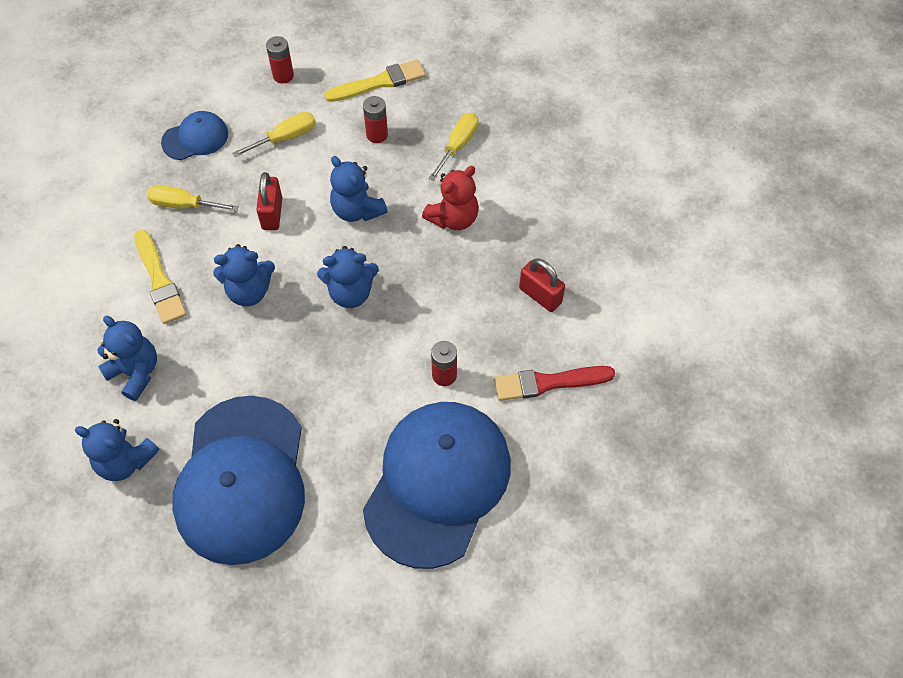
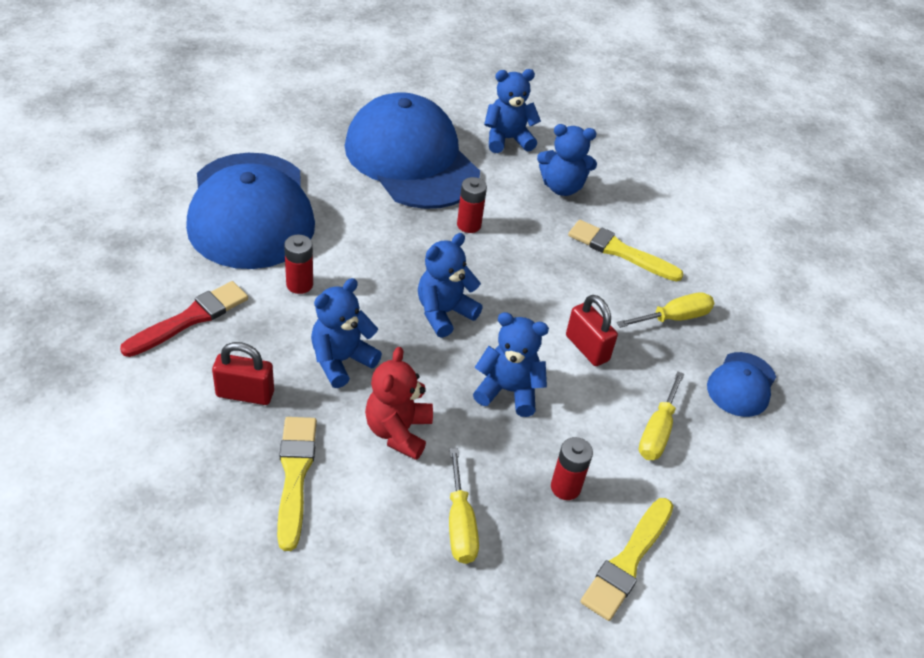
camera: 140 degrees right, 15 degrees down
(249, 291) = (536, 275): blue teddy bear -> blue teddy bear (341, 361)
(283, 75) = (742, 506): red battery -> red battery (469, 225)
(539, 221) = (295, 475): none -> yellow brush

